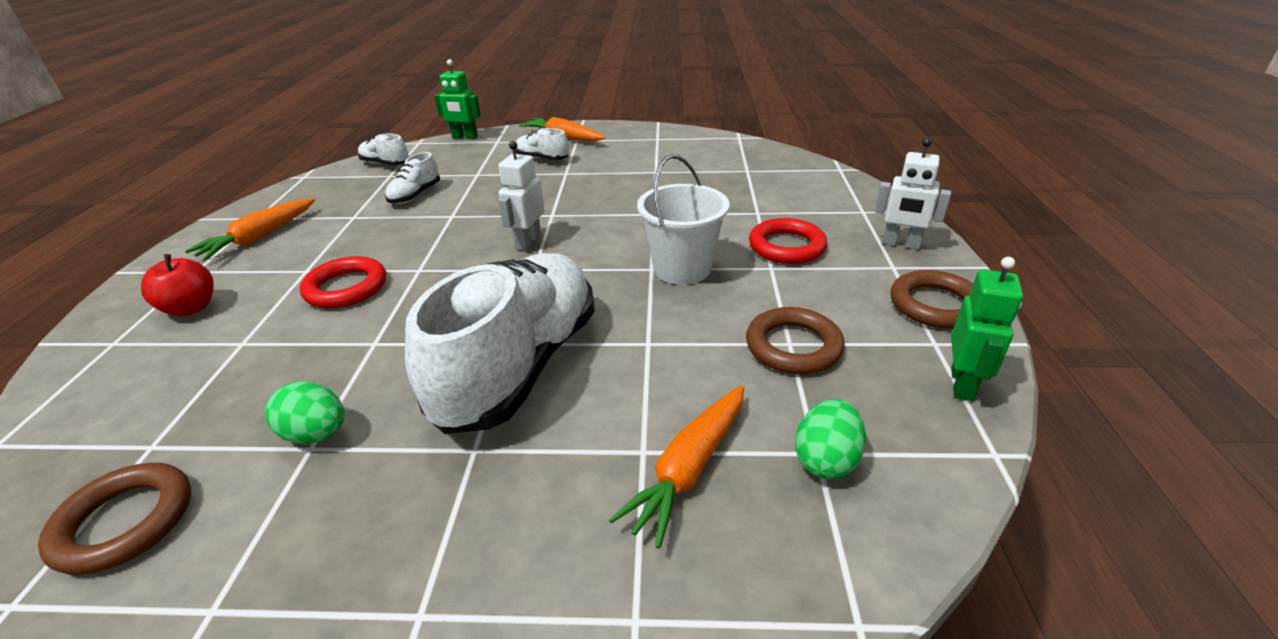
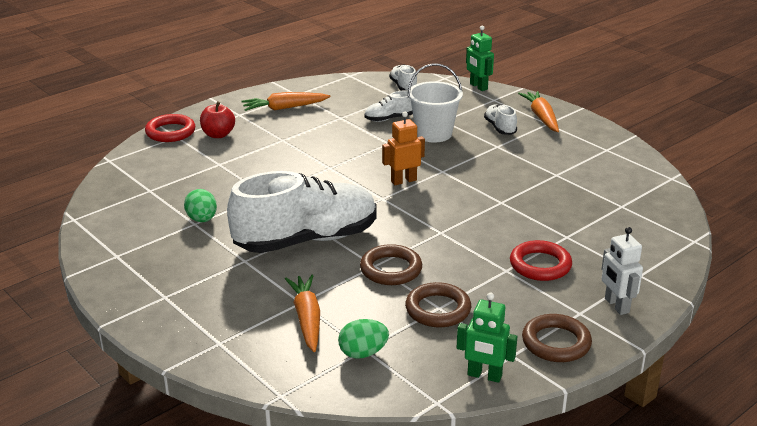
camera: 45 degrees right, 5 degrees down
(125, 522) = (119, 213): brown ring -> brown ring (391, 269)
(346, 288) = (287, 159): red ring -> red ring (170, 132)
(528, 242) = (403, 181): white robot -> orange robot
(682, 269) = (456, 242): white bucket -> white bucket (433, 134)
(689, 469) = (307, 319): orange carrot -> orange carrot turned 90 degrees clockwise
(962, 384) = (484, 376): green robot -> green robot turned 45 degrees clockwise

